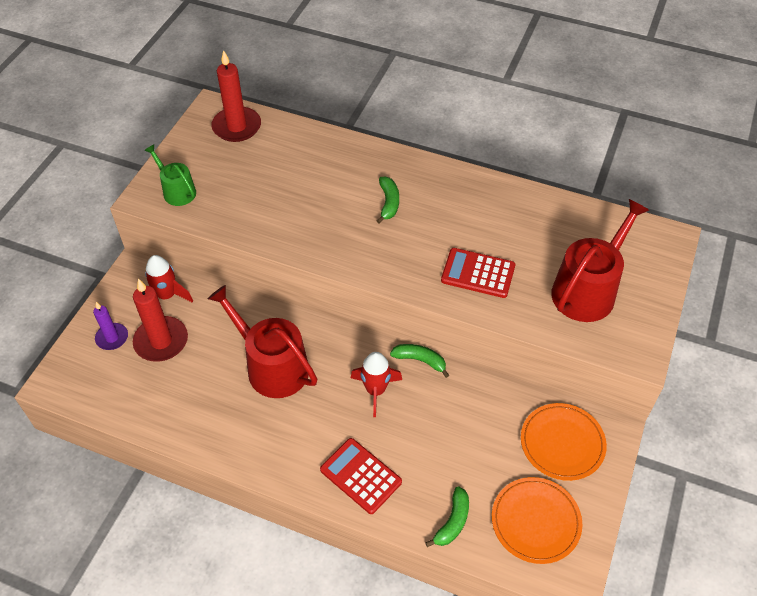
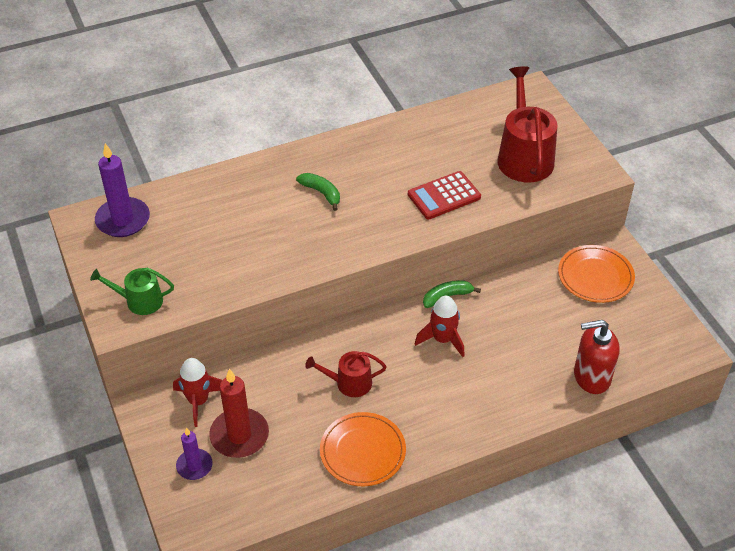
camera: 45 degrees left, 5 degrees down
(237, 127) = (123, 220): red candle -> purple candle
(271, 366) = (349, 383): red watering can -> red watering can, size x0.56
(360, 476) = (502, 400): red calculator -> none
(452, 522) = (591, 377): green banana -> red soap dispenser
(535, 521) = (636, 334): orange plate -> orange plate (362, 451)

